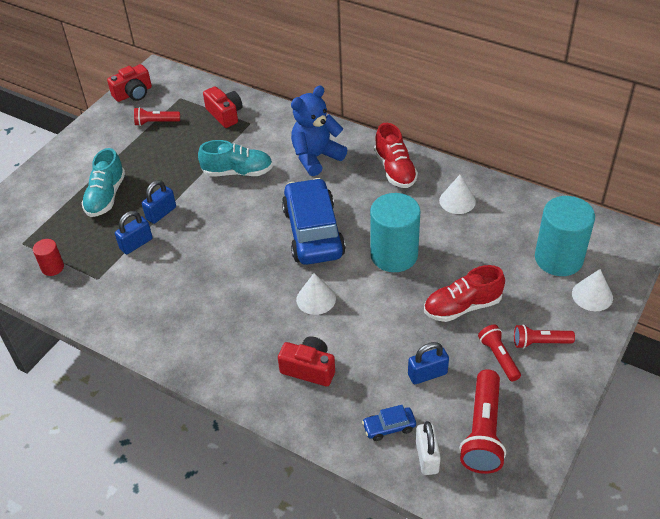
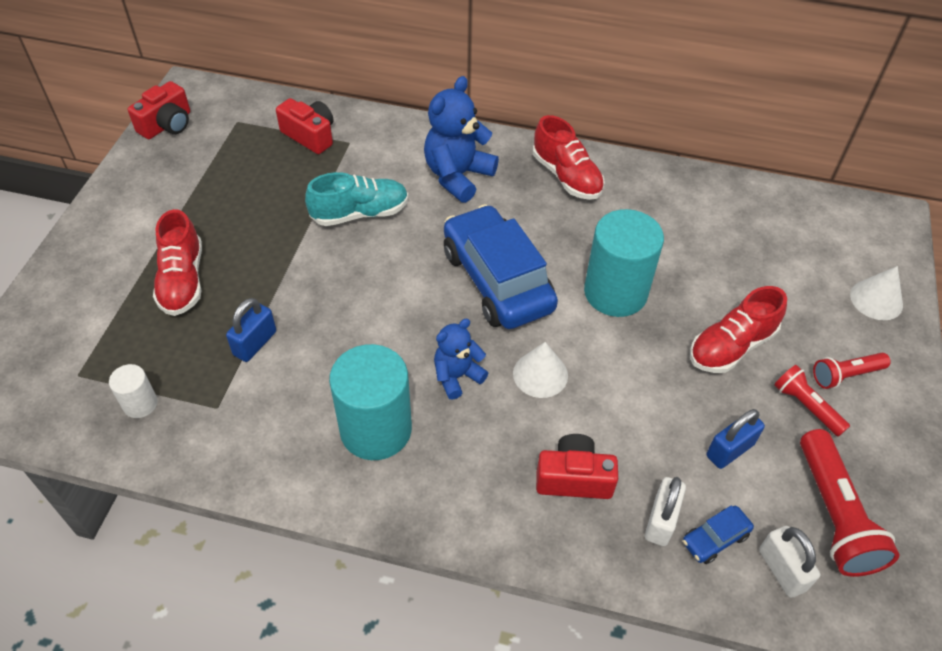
camera: 20 degrees left, 5 degrees up
(52, 267) = (140, 404): red cylinder -> white cylinder
(106, 196) = (182, 280): turquoise shoe -> red shoe
(156, 122) = (216, 161): red flashlight -> none
(161, 213) = (274, 291): blue padlock -> none
(258, 289) = (457, 376): none -> blue teddy bear
(356, 408) = (661, 520): none -> white padlock
(457, 201) = (662, 205): white cone -> none
(558, 258) = (816, 259): turquoise cylinder -> turquoise cylinder (376, 429)

